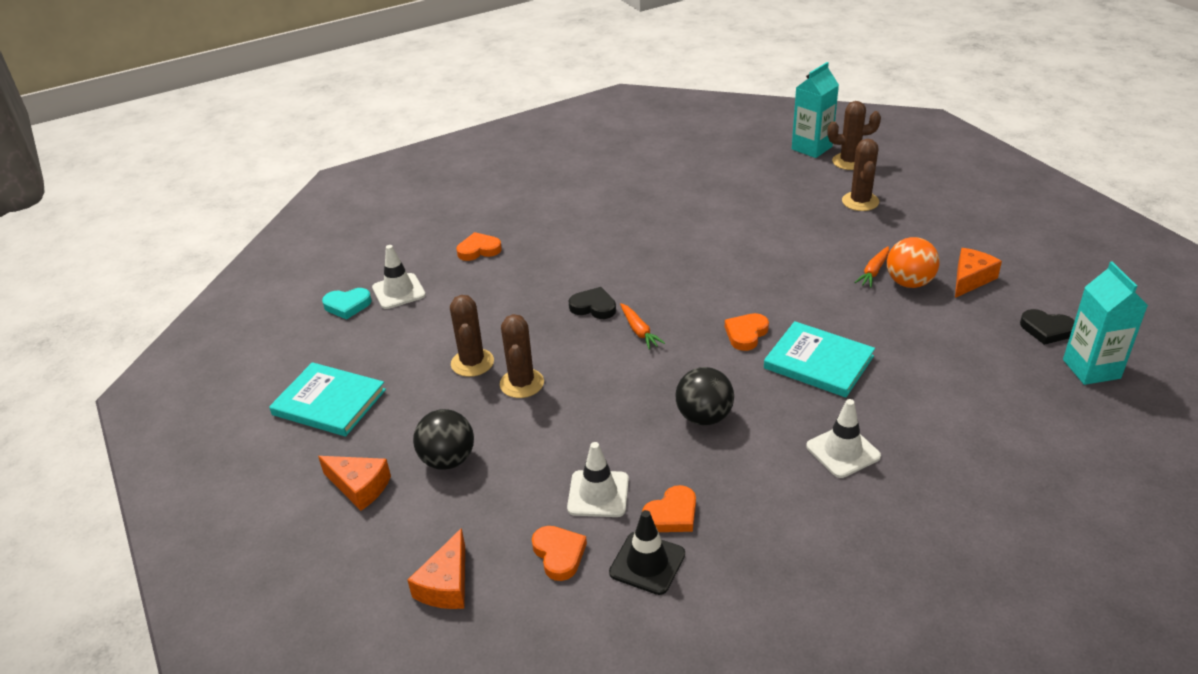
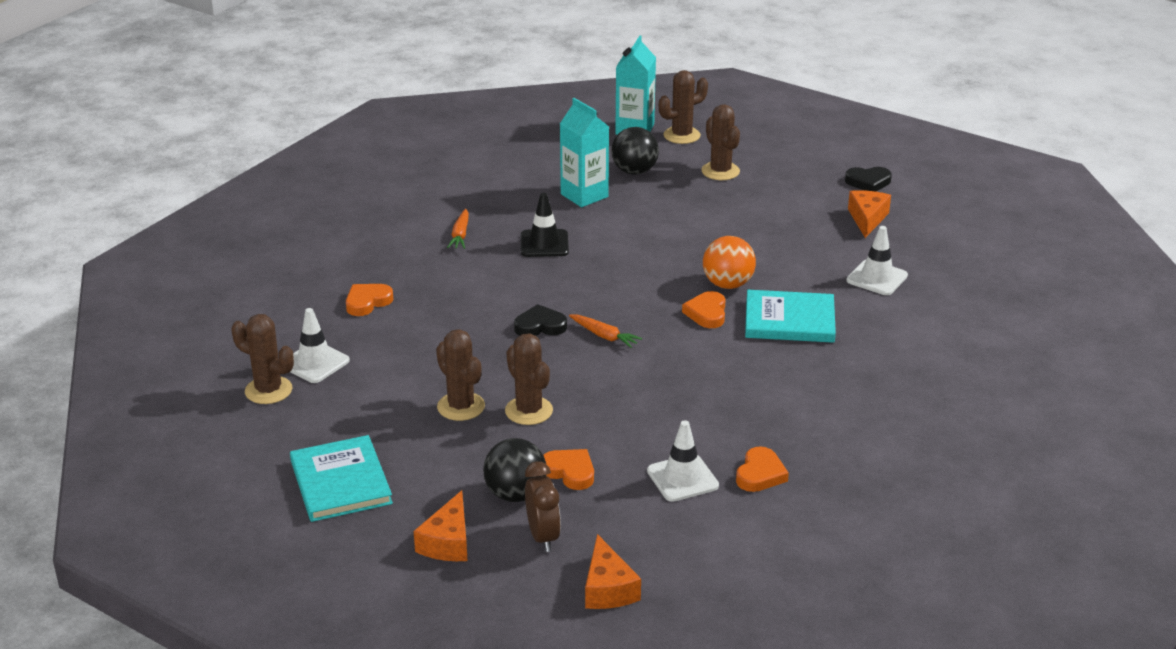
camera: 30 degrees left, 5 degrees down
(329, 402) = (341, 482): turquoise book -> turquoise book turned 75 degrees clockwise
(347, 305) = (268, 390): turquoise heart -> brown cactus
(359, 487) = (448, 542): orange cheese -> orange cheese turned 105 degrees clockwise
(436, 510) = (543, 536): none -> brown clock
(559, 554) = (688, 534): orange heart -> orange heart (569, 472)
(647, 563) = (769, 516): black traffic cone -> black traffic cone (544, 244)
(704, 417) = (725, 391): black ball -> black ball (634, 171)
(843, 451) = (863, 385): white traffic cone -> white traffic cone (877, 278)
(873, 271) = (779, 232): orange carrot -> orange carrot (460, 235)
(909, 283) = (817, 234): orange ball -> orange ball (728, 284)
(1046, 330) = (956, 246): black heart -> black heart (868, 182)
(1091, 369) = (1010, 268): turquoise carton -> turquoise carton (584, 195)

